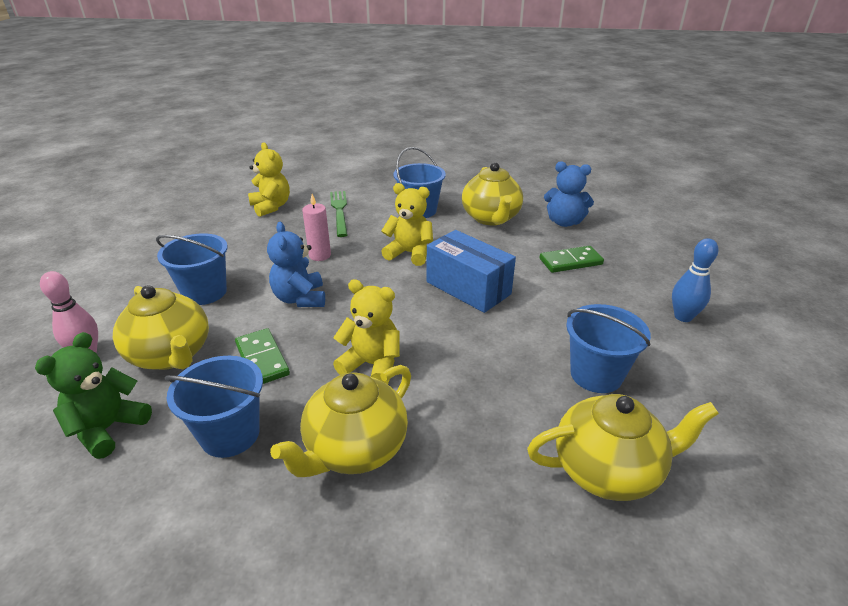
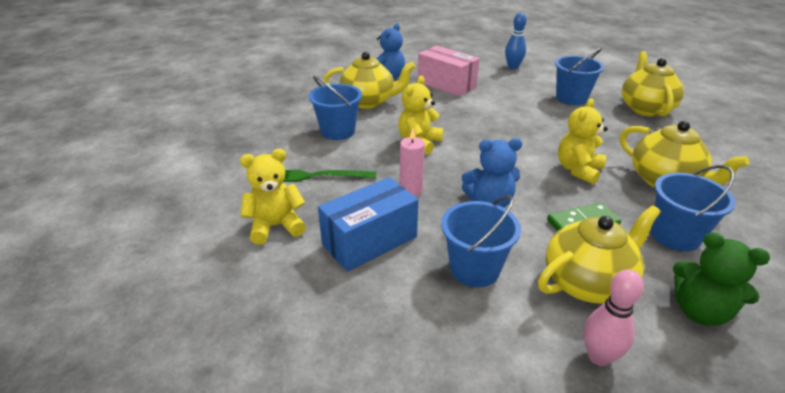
camera: 80 degrees left, 0 degrees up
(468, 288) = (477, 124): blue box -> blue box (369, 241)
(570, 262) = (446, 84): green domino -> pink box

